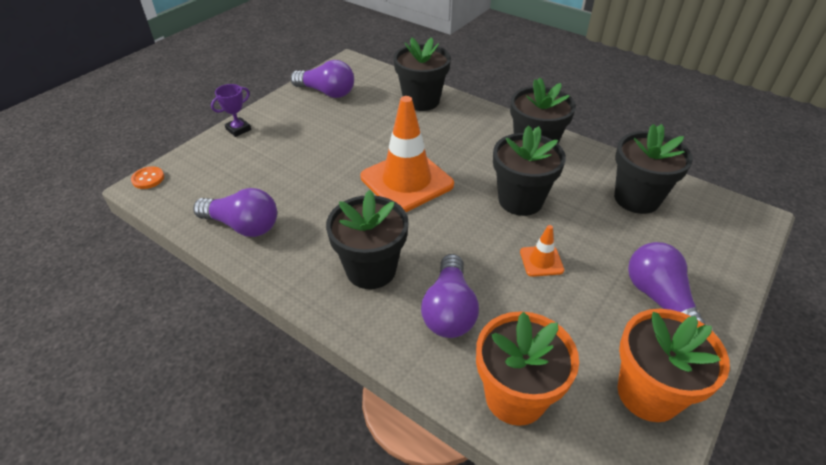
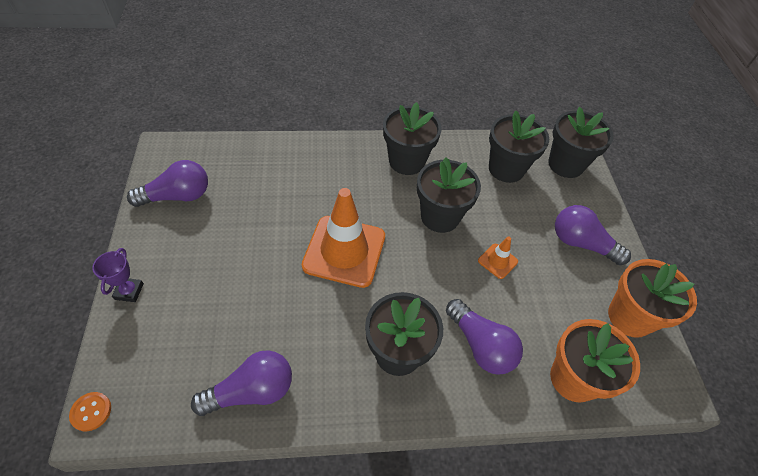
camera: 45 degrees left, 10 degrees up
(421, 101) = (276, 159): black flower pot -> black flower pot (565, 164)

